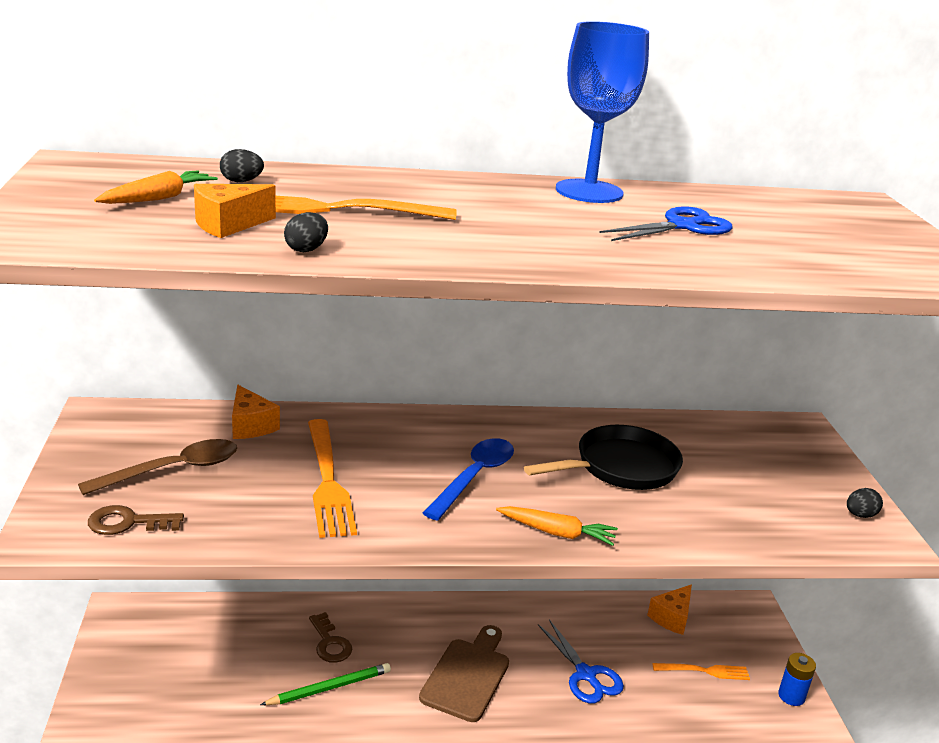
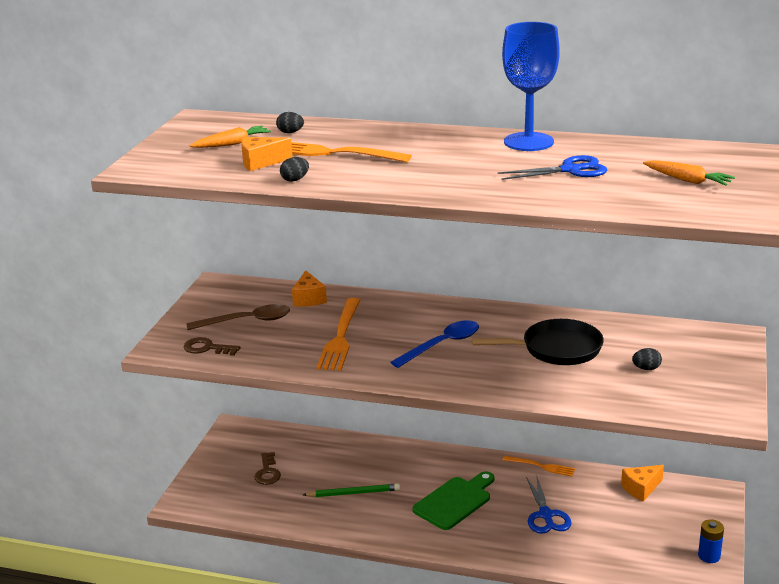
camera: 25 degrees right, 0 degrees up
(330, 643) = (366, 466): brown key -> brown key (267, 472)
(468, 675) = (455, 501): brown cutting board -> green cutting board
(557, 533) = (476, 384): orange carrot -> orange carrot (687, 180)
(705, 671) = (645, 528): orange fork -> orange fork (541, 466)
(860, 515) = (726, 400): black egg -> black egg (646, 368)

